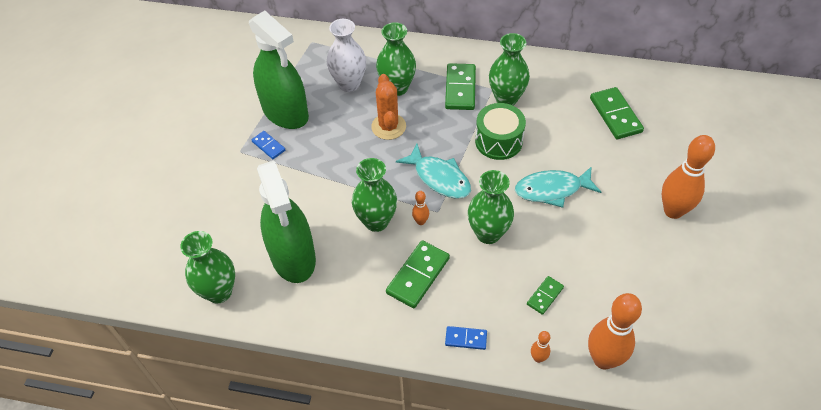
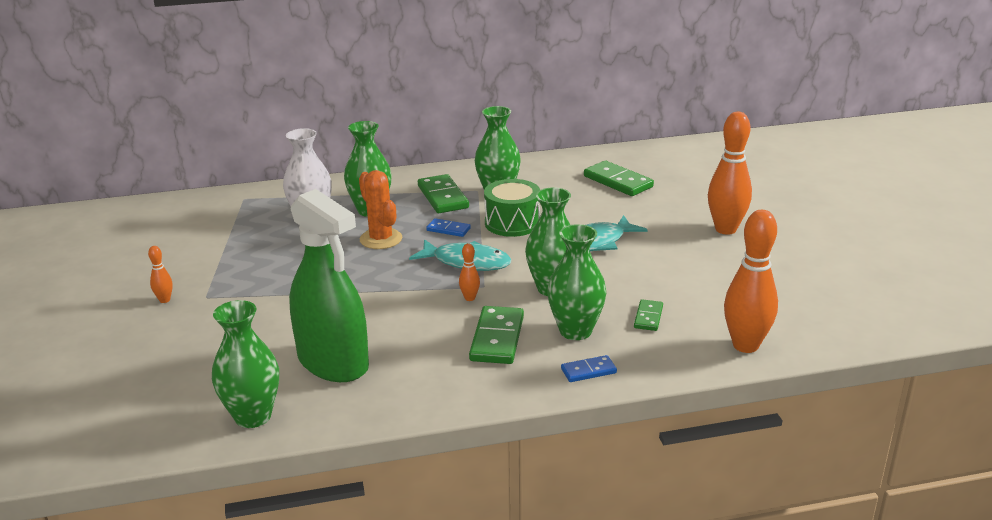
camera: 25 degrees left, 25 degrees down
(268, 146) = (242, 284): blue domino -> blue domino (448, 229)
(285, 112) = (246, 255): green spray bottle -> none
(376, 221) = (417, 310): green vase -> green vase (575, 331)
(538, 358) = (678, 363): orange bowling pin -> orange bowling pin (164, 300)

